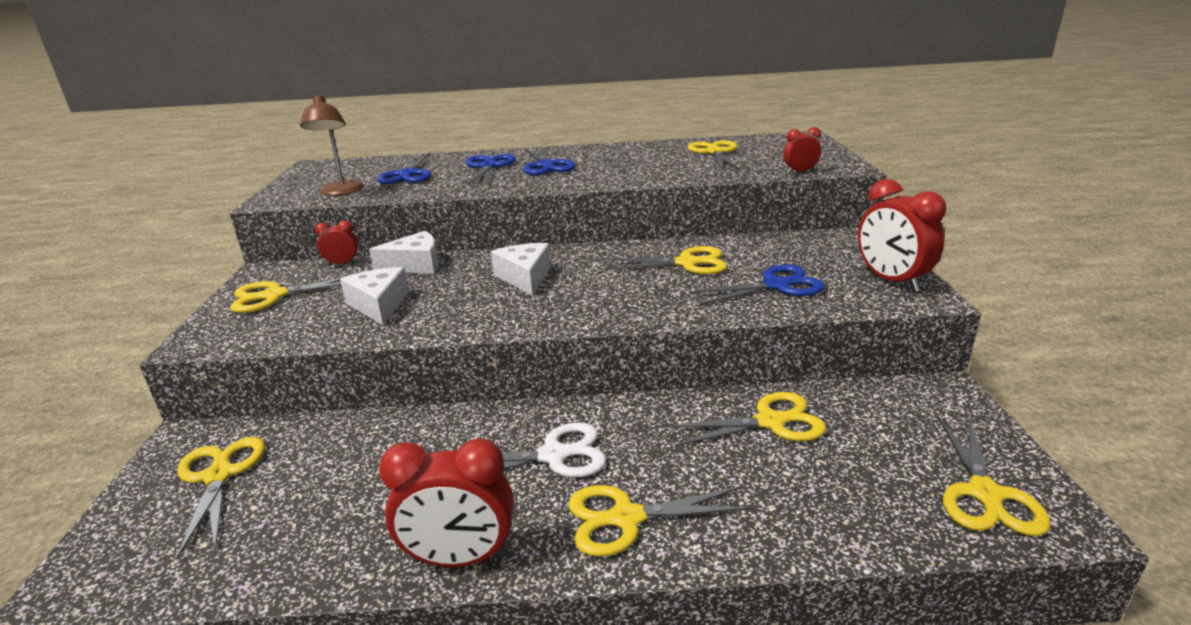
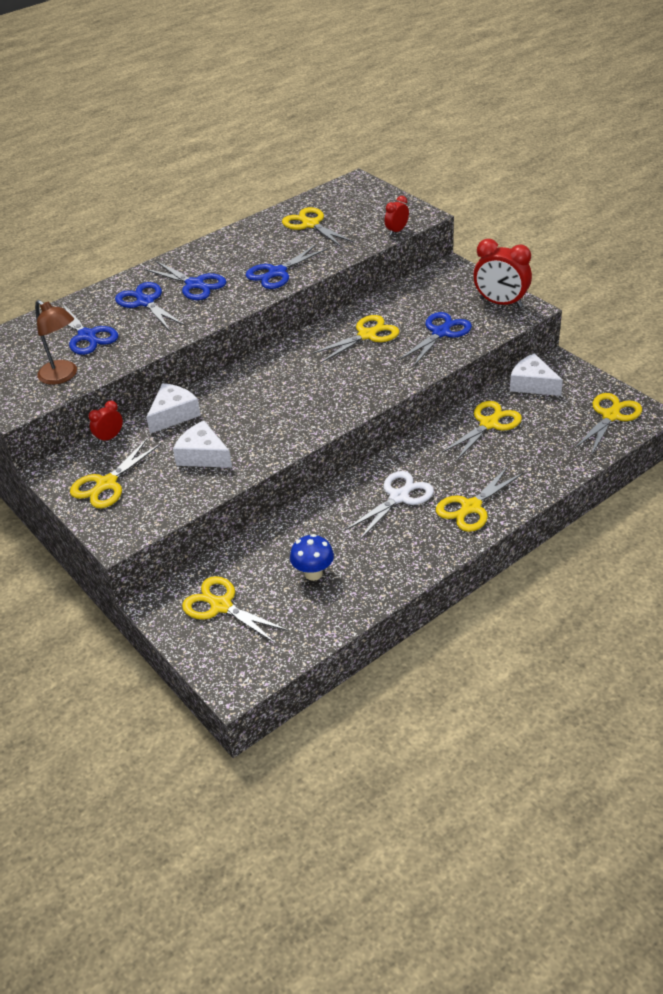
camera: 35 degrees left, 15 degrees up
(344, 494) = (313, 573): none -> blue mushroom
(460, 558) = (416, 565): red clock -> none
(525, 277) = (273, 391): white cheese -> white cheese (532, 384)
(630, 174) = (277, 273): none -> blue scissors
(985, 494) = (610, 416): yellow scissors -> yellow scissors turned 120 degrees counterclockwise

